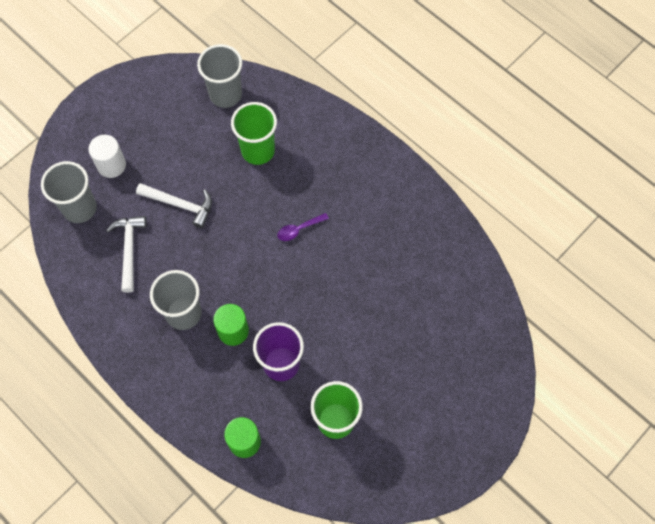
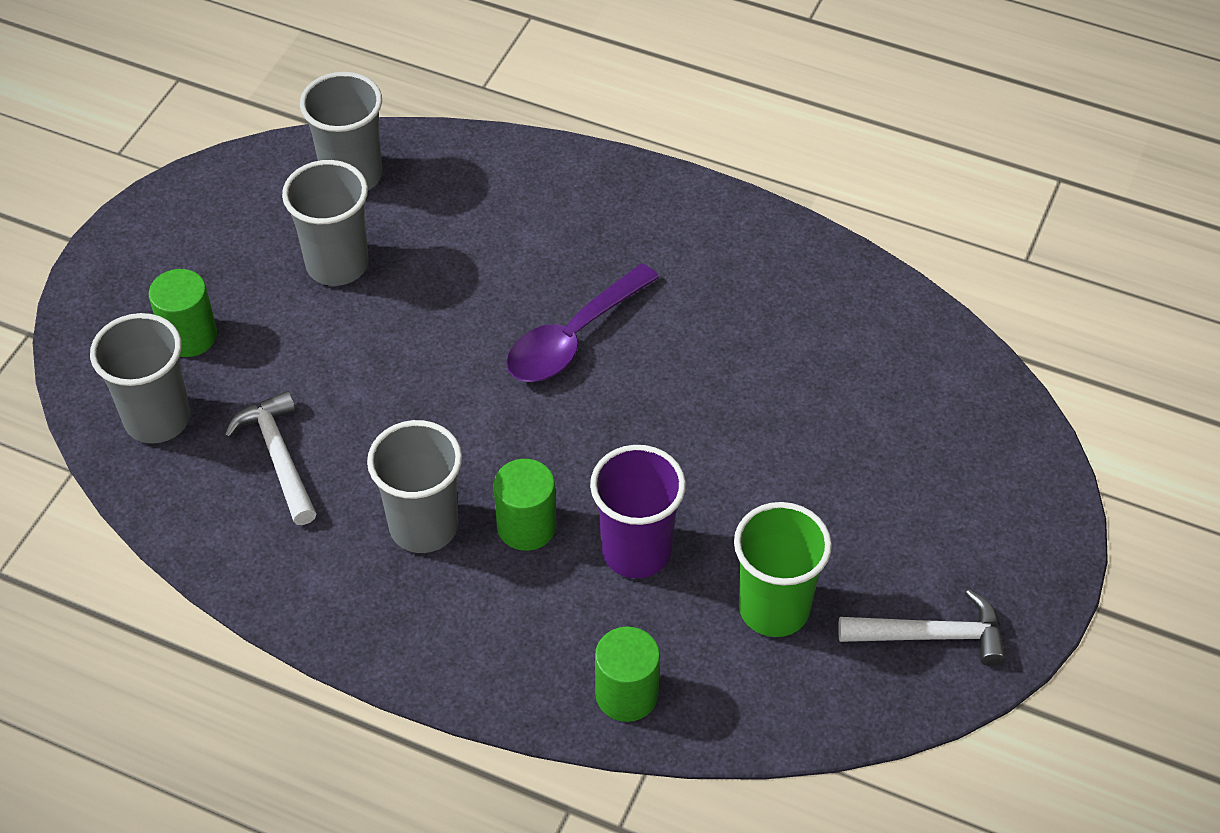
camera: 20 degrees left, 15 degrees down
(111, 165) = (189, 336): white cylinder -> green cylinder
(180, 205) = (343, 361): white hammer -> white hammer (932, 635)
(198, 146) = (337, 264): none -> grey cup
(258, 150) = (447, 242): green cup -> none
(299, 229) = (573, 338): purple spoon -> purple spoon, size x1.94

